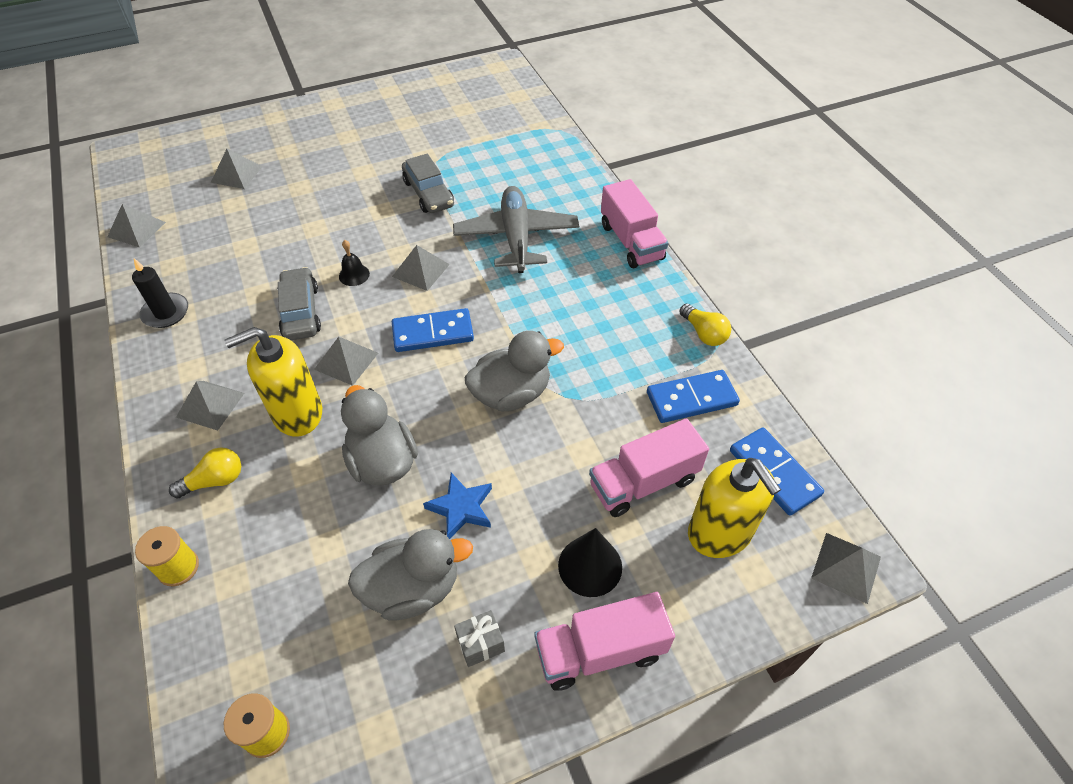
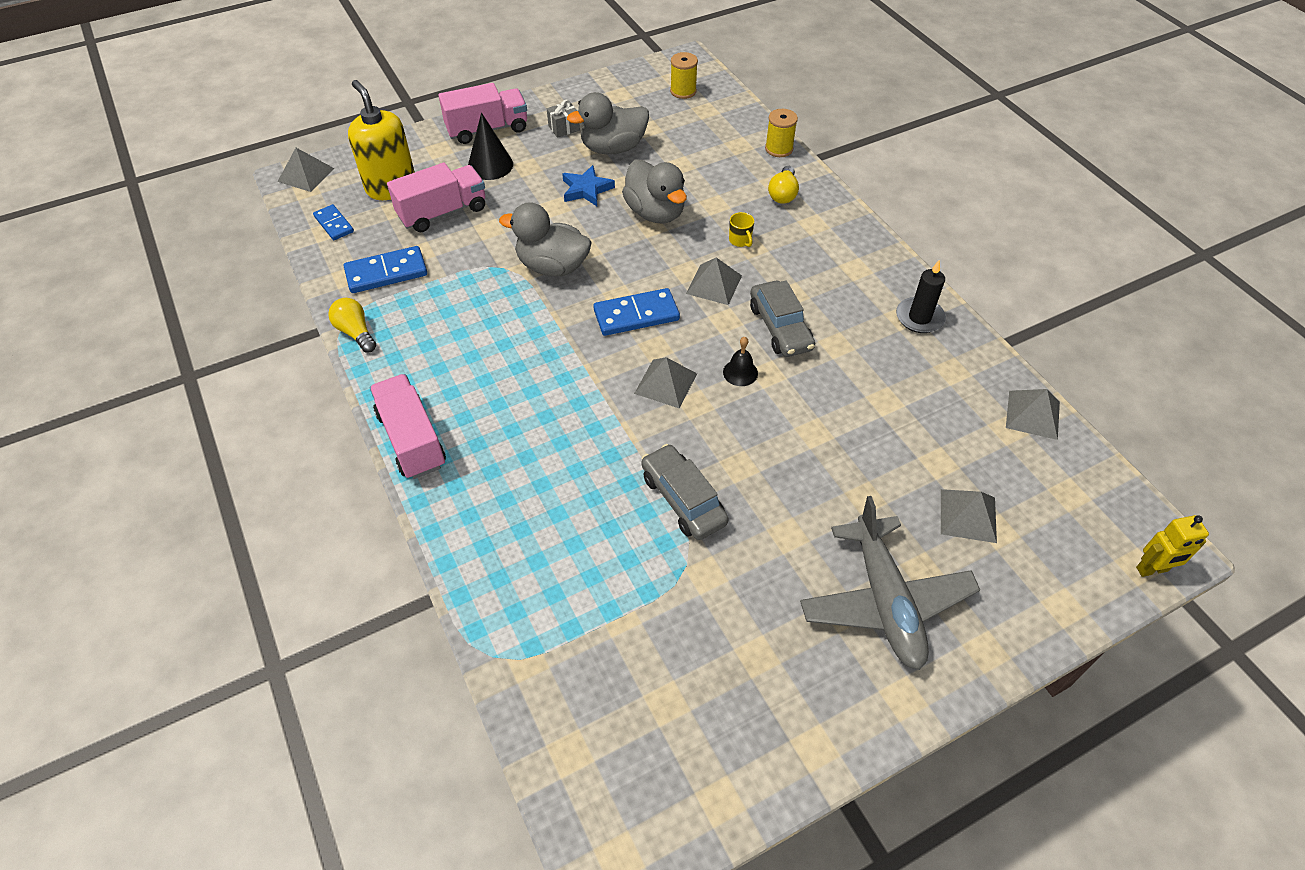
camera: 175 degrees right, 0 degrees up
(143, 143) = (1152, 569): none -> yellow robot
(210, 405) = (820, 242): grey pyramid -> none
(215, 480) = (783, 194): yellow light bulb -> yellow light bulb turned 45 degrees counterclockwise
(297, 413) = (740, 240): yellow soap dispenser -> yellow mug
(511, 394) = (552, 266): grey duck -> grey duck turned 45 degrees clockwise
(516, 237) = (556, 436): grey plane -> grey plane (885, 601)
(774, 473) = (334, 224): blue domino -> blue domino, size x0.63

